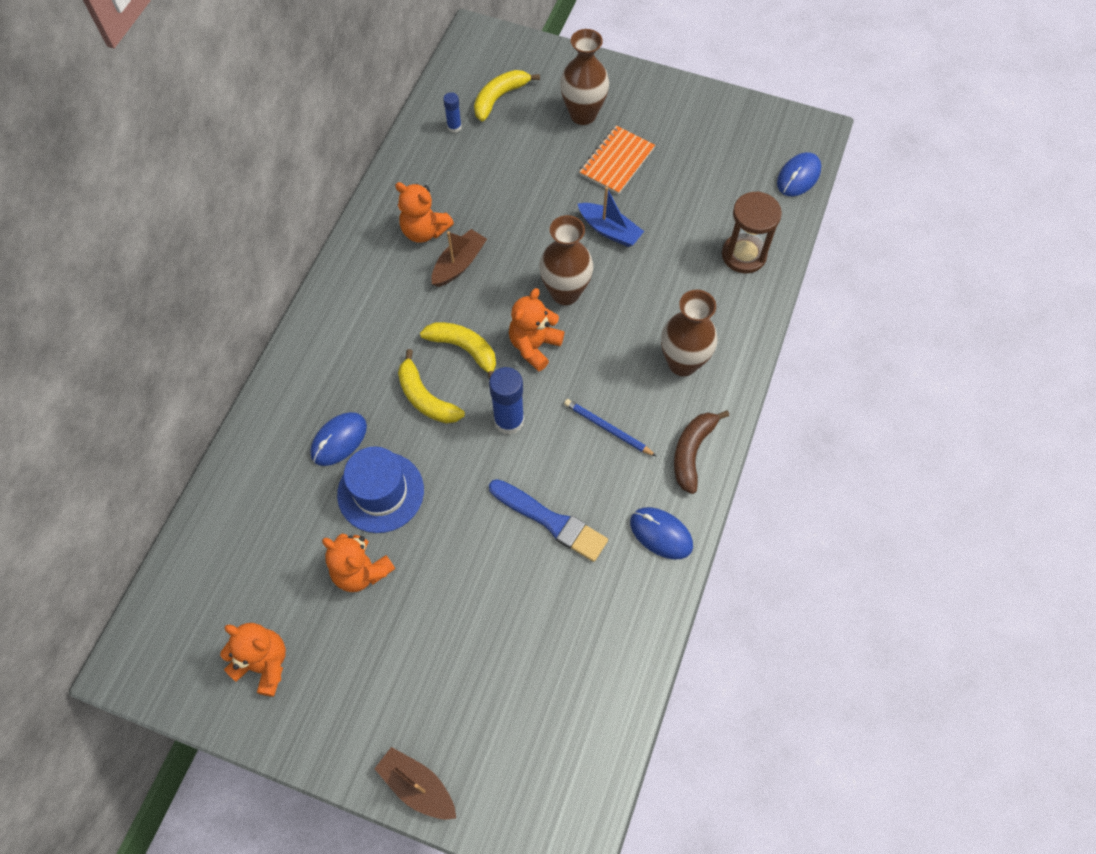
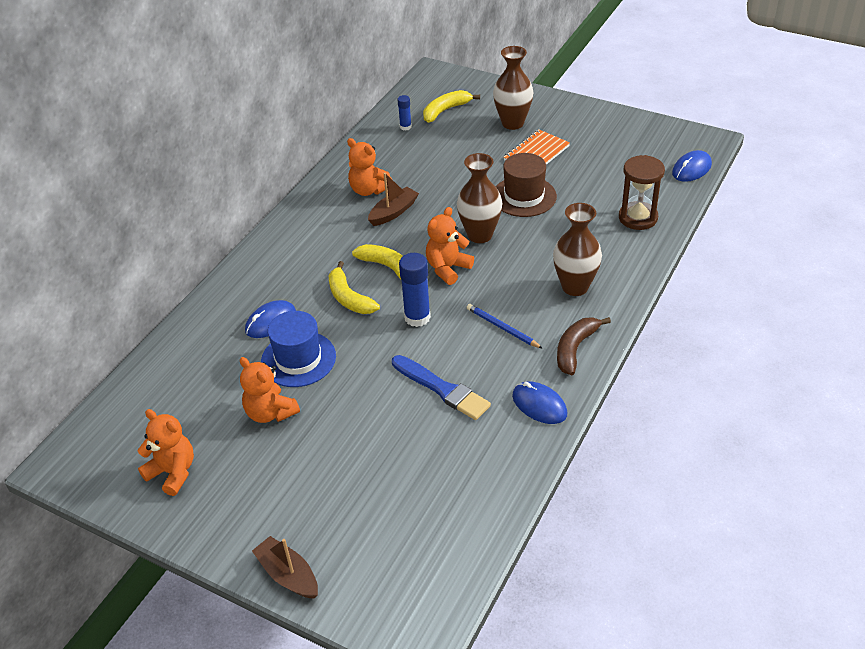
camera: 10 degrees right, 20 degrees down
(609, 230) = (524, 196): blue boat -> brown hat

